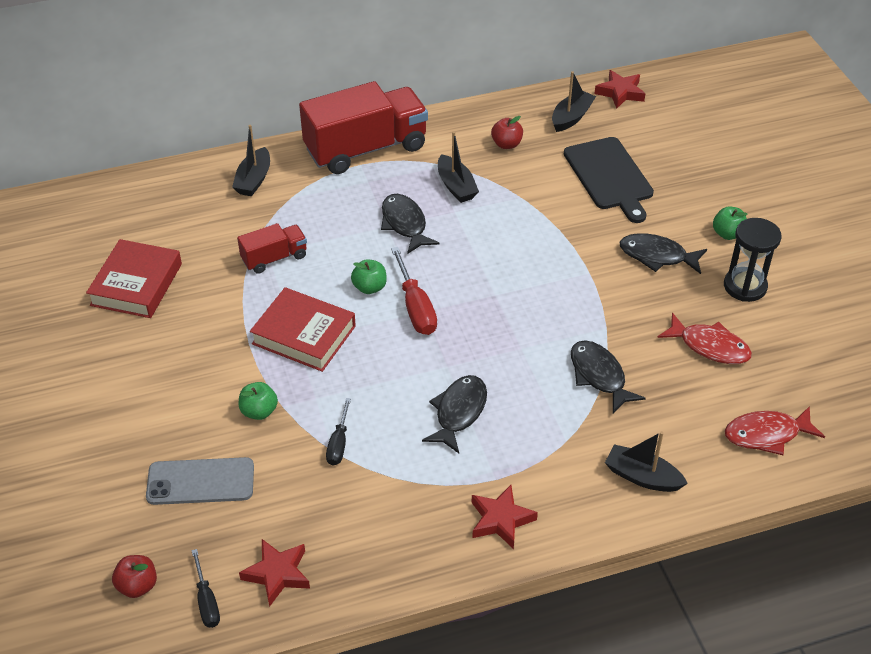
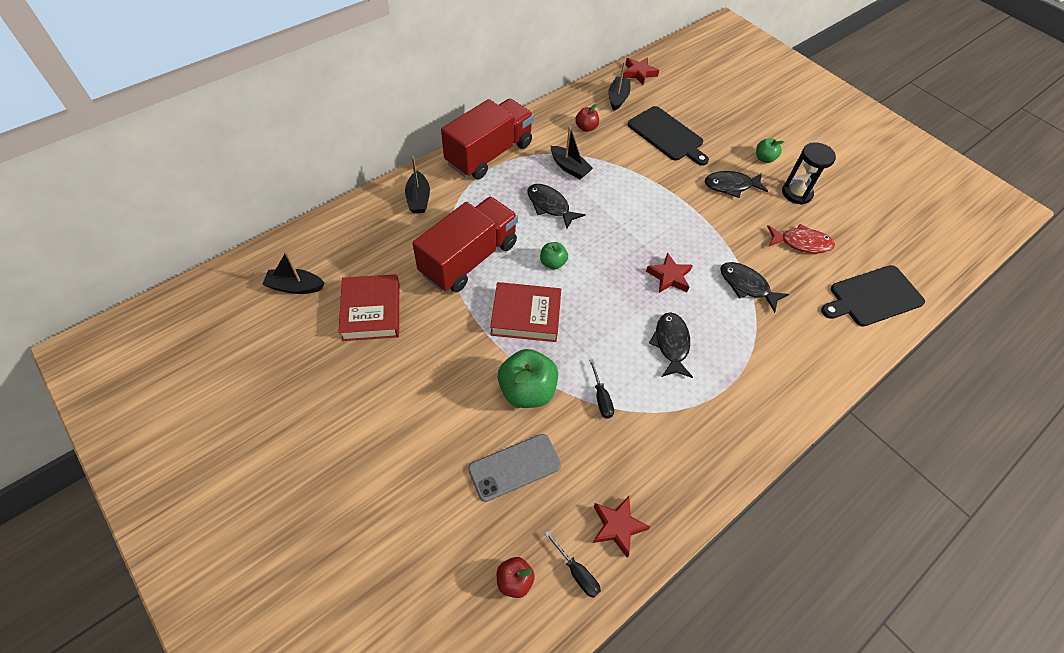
camera: 25 degrees left, 10 degrees up
(259, 411) = (527, 390): green apple -> green apple, size x1.85
(274, 258) = (469, 259): red truck -> red truck, size x2.02
(415, 307) = (594, 269): red screwdriver -> none
(500, 520) = (748, 420): red star -> red star (669, 276)
(642, 477) = (818, 354): black boat -> black boat (295, 287)
(766, 434) = (873, 297): red fish -> black cutting board

